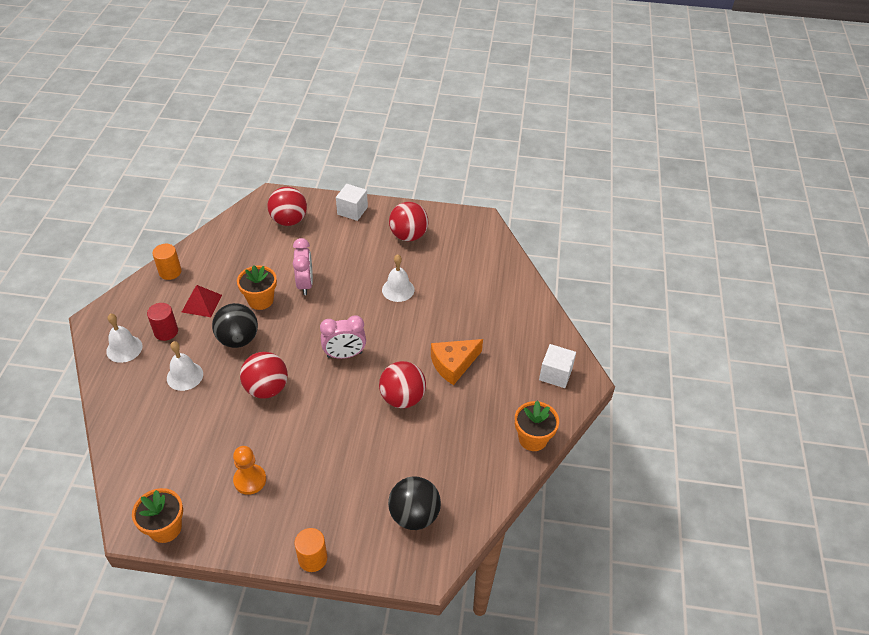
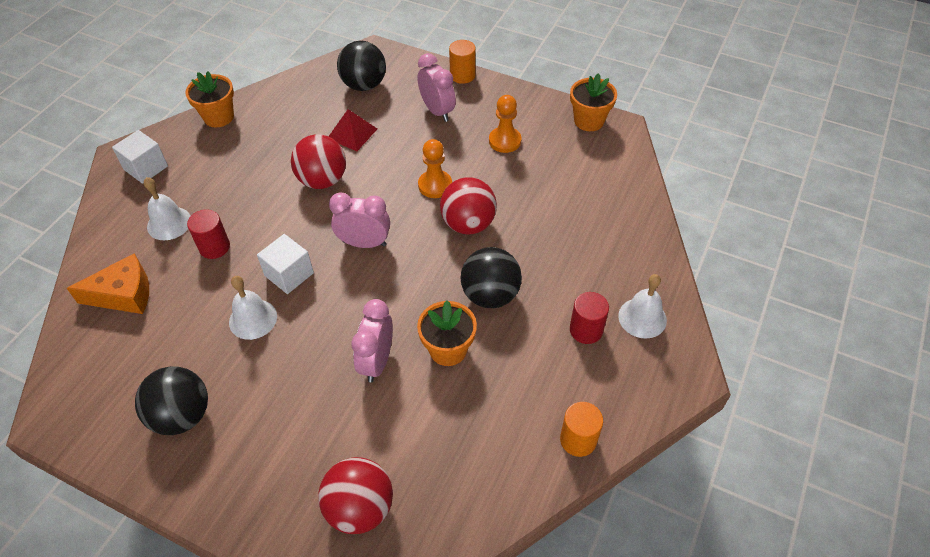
camera: 160 degrees left, 5 degrees up
(185, 376) = (563, 261): white bell -> white bell (169, 223)
(202, 303) = (533, 365): red pyramid -> red pyramid (352, 133)
(304, 417) = (435, 185): none -> orange pawn
(326, 500) = (437, 111): none -> pink clock
(352, 211) = (242, 502): white cube -> white cube (289, 274)
(408, 236) = (182, 415): red ball -> black ball
(453, 364) = (246, 203): orange cheese -> orange cheese (124, 294)
(454, 327) = (214, 247): none -> red cylinder

